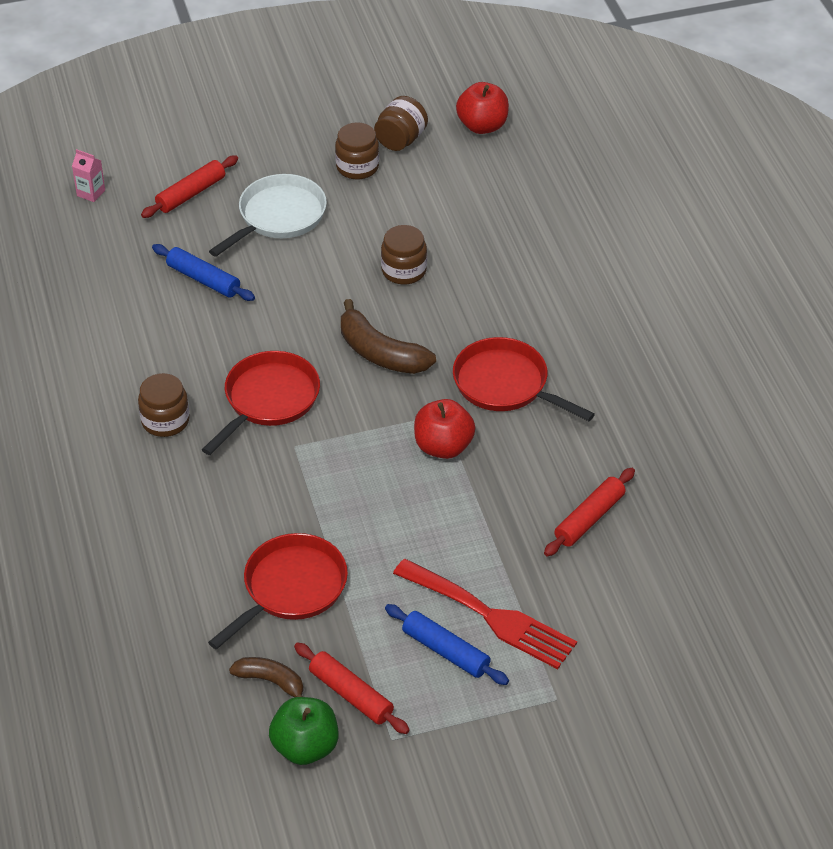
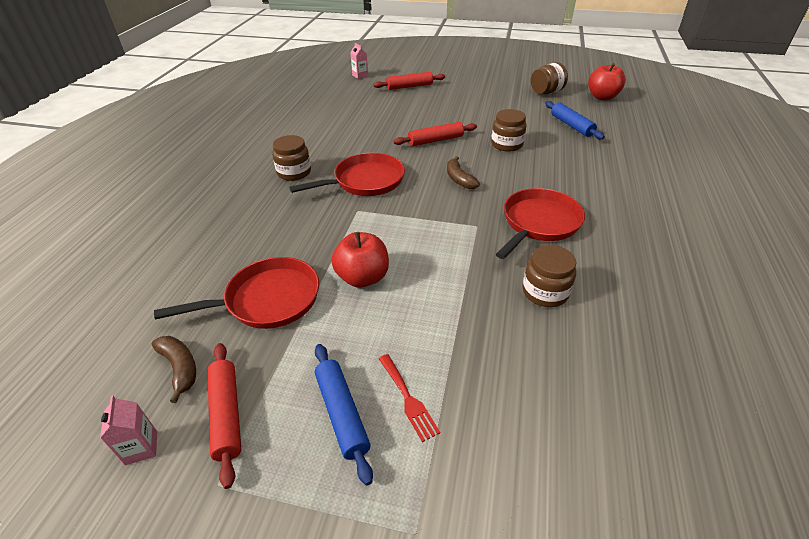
camera: 30 degrees right, 5 degrees down
(203, 279) = (382, 118): blue rolling pin -> blue rolling pin (571, 125)
(278, 216) = (449, 105): white pan -> none
(305, 747) = (141, 448): green apple -> pink carton
(357, 167) = (512, 96): brown jar -> brown jar (545, 292)
(380, 353) = (459, 179): brown banana -> brown banana, size x0.61
(443, 446) = (463, 246): red apple -> red apple (362, 277)
(491, 616) = (408, 399): red fork -> red fork, size x0.49
(505, 384) = (539, 223): red pan -> red pan turned 60 degrees clockwise
(589, 518) = (558, 347): red rolling pin -> red rolling pin (435, 140)

